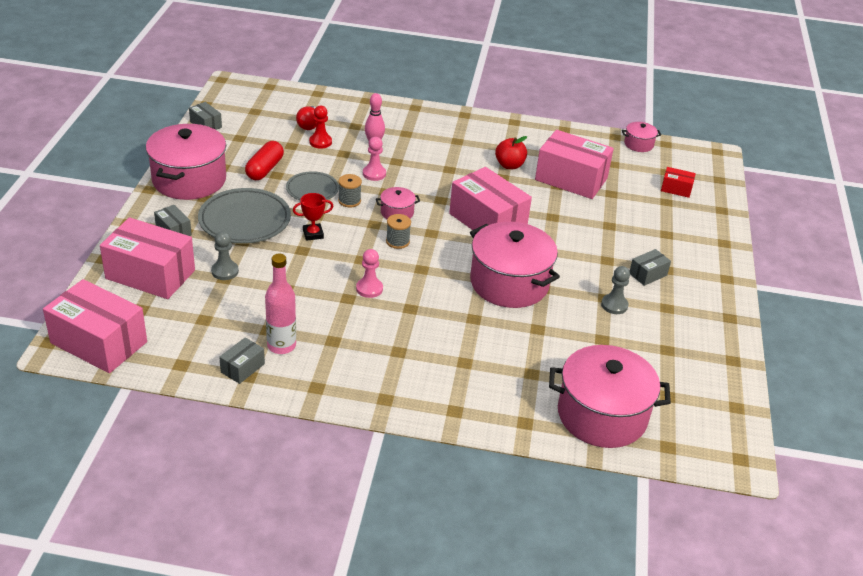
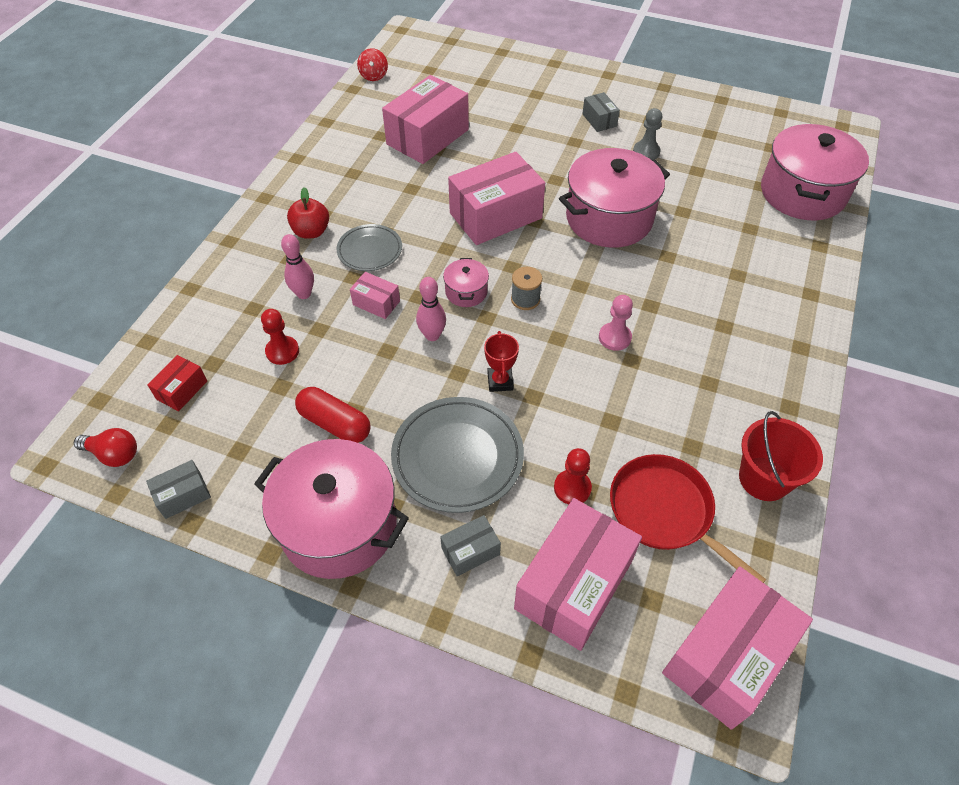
camera: 75 degrees left, 15 degrees up
(209, 315) = (665, 512): none -> red pan
(225, 271) = (572, 488): grey pawn -> red pawn
(242, 368) = (764, 478): grey box -> red bucket
(281, 346) = (721, 435): pink bottle -> none
(309, 125) = (232, 360): red light bulb -> red light bulb (114, 454)
(312, 190) = (399, 372): grey plate -> grey plate (370, 250)
(349, 201) = (432, 335): grey spool -> pink bowling pin
(374, 174) = (376, 303): pink pawn -> pink box
(509, 165) = (388, 178): red apple -> red apple (311, 232)
(638, 144) = (374, 76): pink pot -> red spinning top
(676, 189) = (461, 70): red box -> red box (182, 390)

